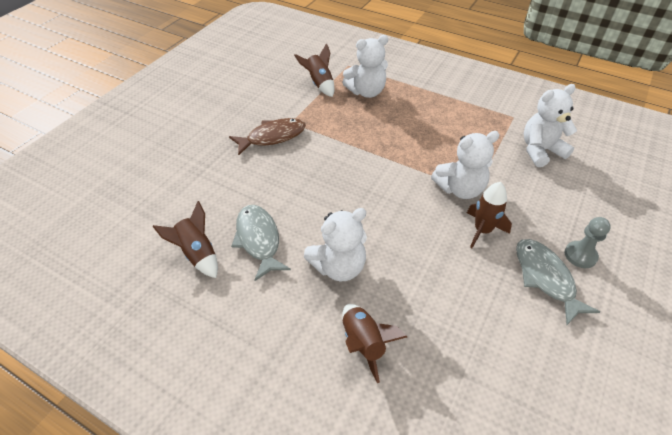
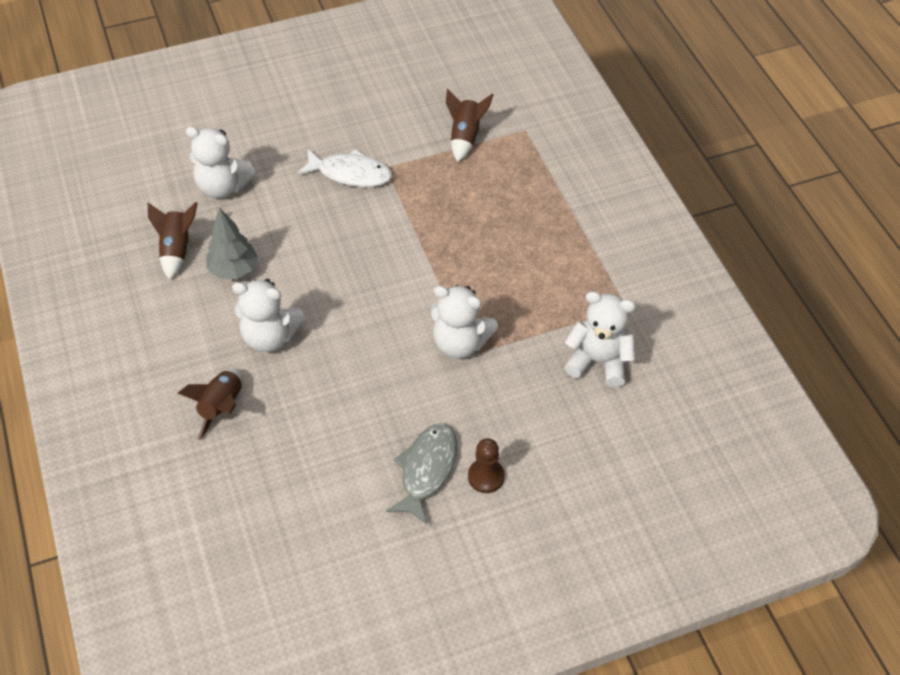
camera: 40 degrees right, 5 degrees up
(258, 240) = (233, 270): grey fish -> grey tree
(272, 137) = (350, 174): brown fish -> white fish
(366, 92) = (503, 177): white teddy bear -> white teddy bear (223, 187)
(482, 230) = (428, 393): brown rocket -> none
(580, 255) = (486, 477): grey pawn -> brown pawn

